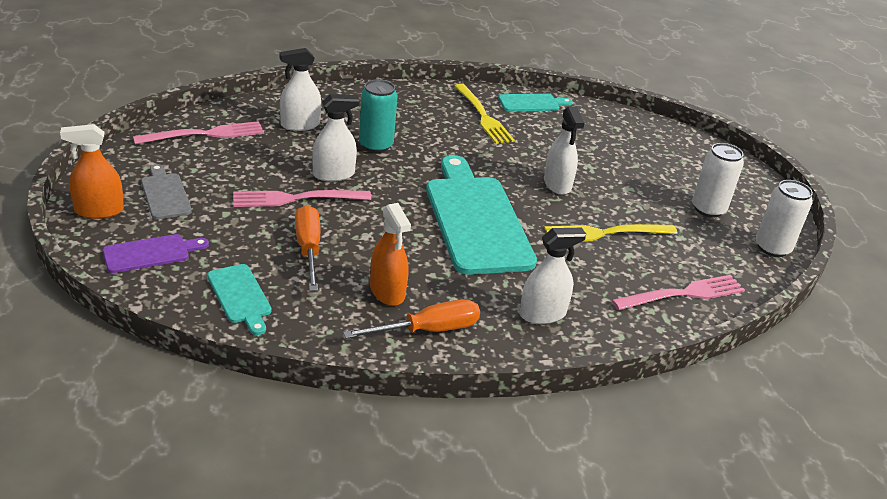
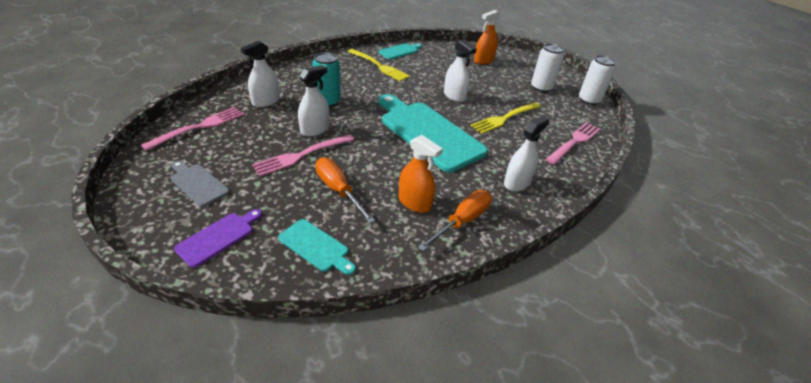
camera: 25 degrees left, 5 degrees up
(99, 210) = (149, 216): orange spray bottle -> orange spray bottle (483, 61)

